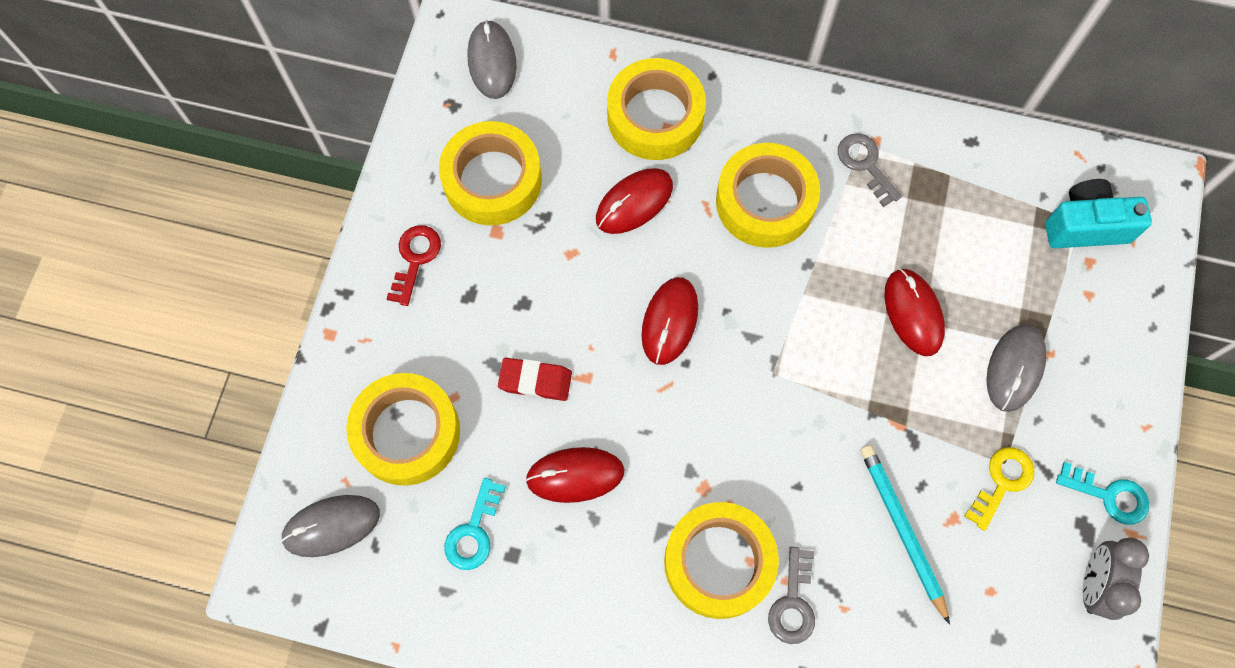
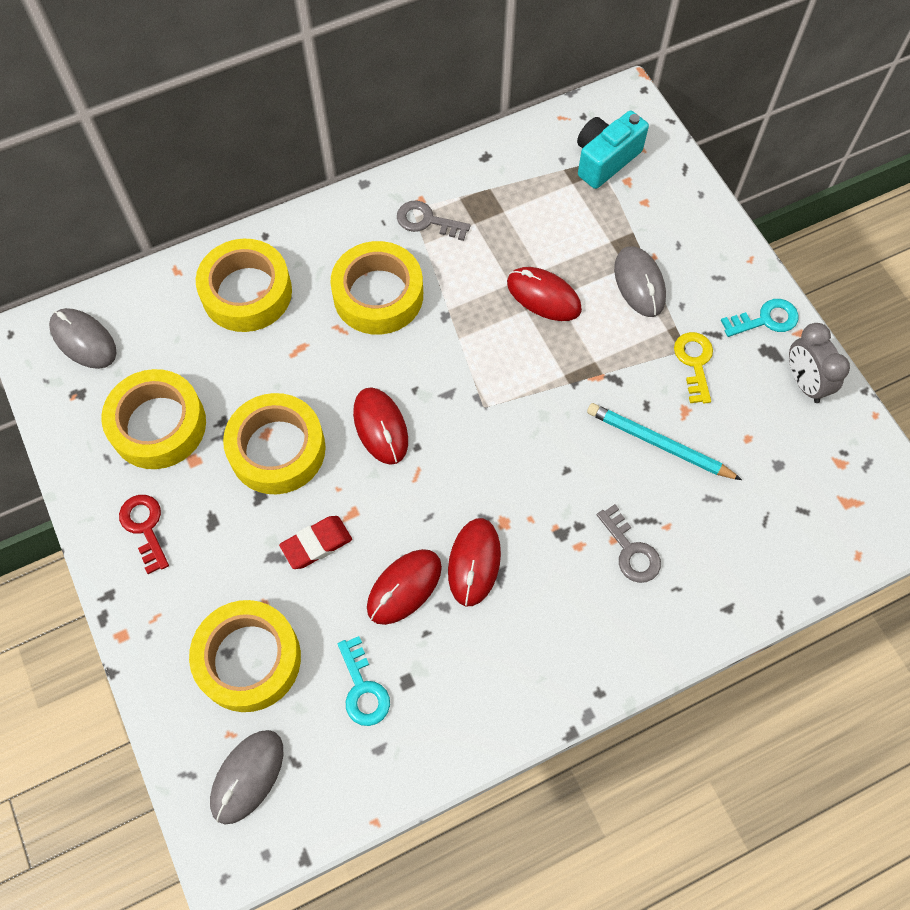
camera: 40 degrees left, 5 degrees down
(634, 202) = (283, 363): red mouse -> red mouse (474, 562)
(719, 562) = (558, 564): yellow tape -> yellow tape (277, 449)

